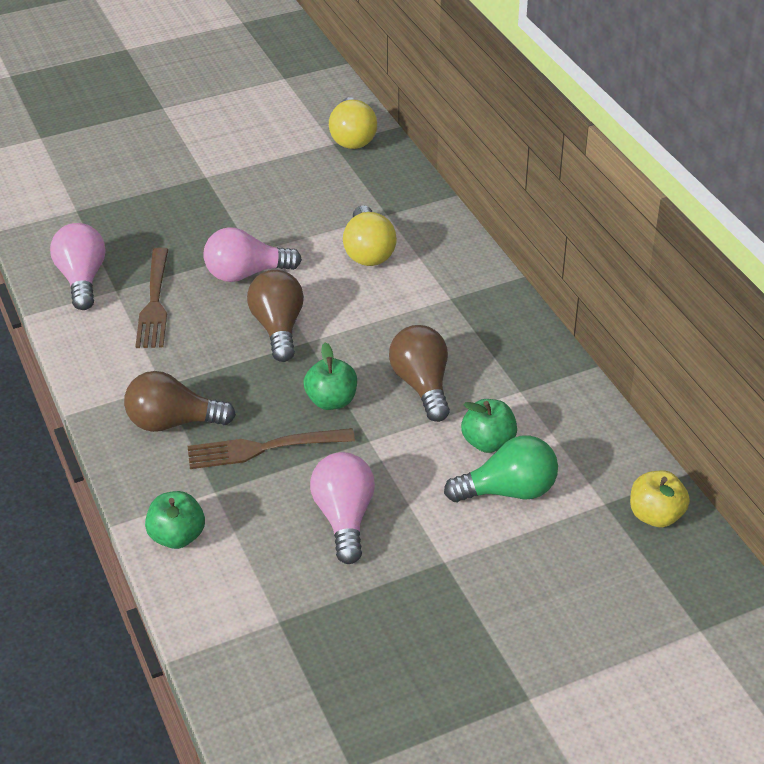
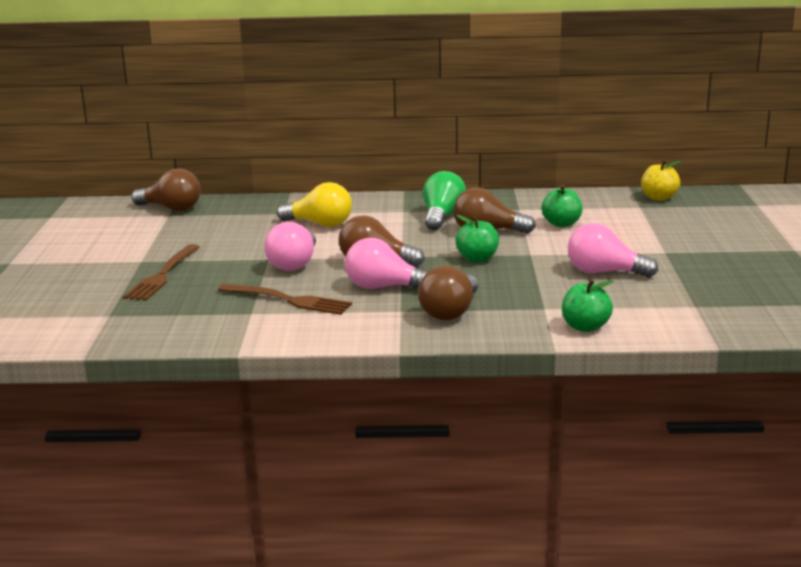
camera: 65 degrees left, 20 degrees down
(82, 279) = (217, 324): pink light bulb -> pink light bulb (383, 287)
(263, 448) = (510, 286): brown fork -> brown fork (163, 275)
(352, 138) = (171, 208): yellow light bulb -> brown light bulb
(508, 491) = (611, 226): green light bulb -> green light bulb (442, 217)

